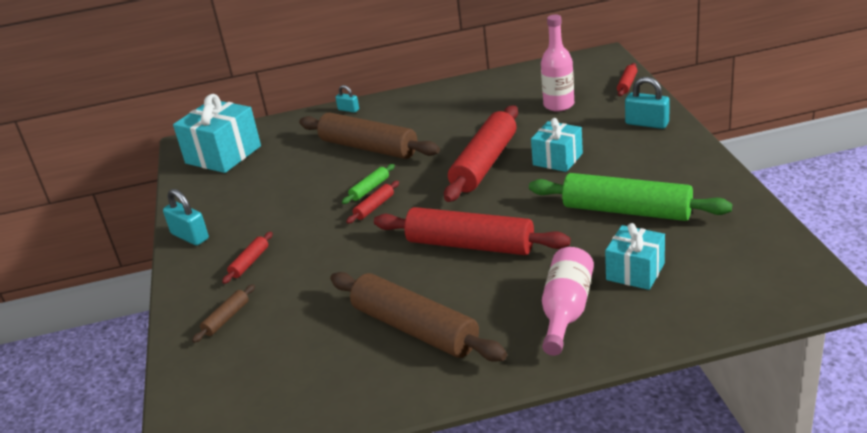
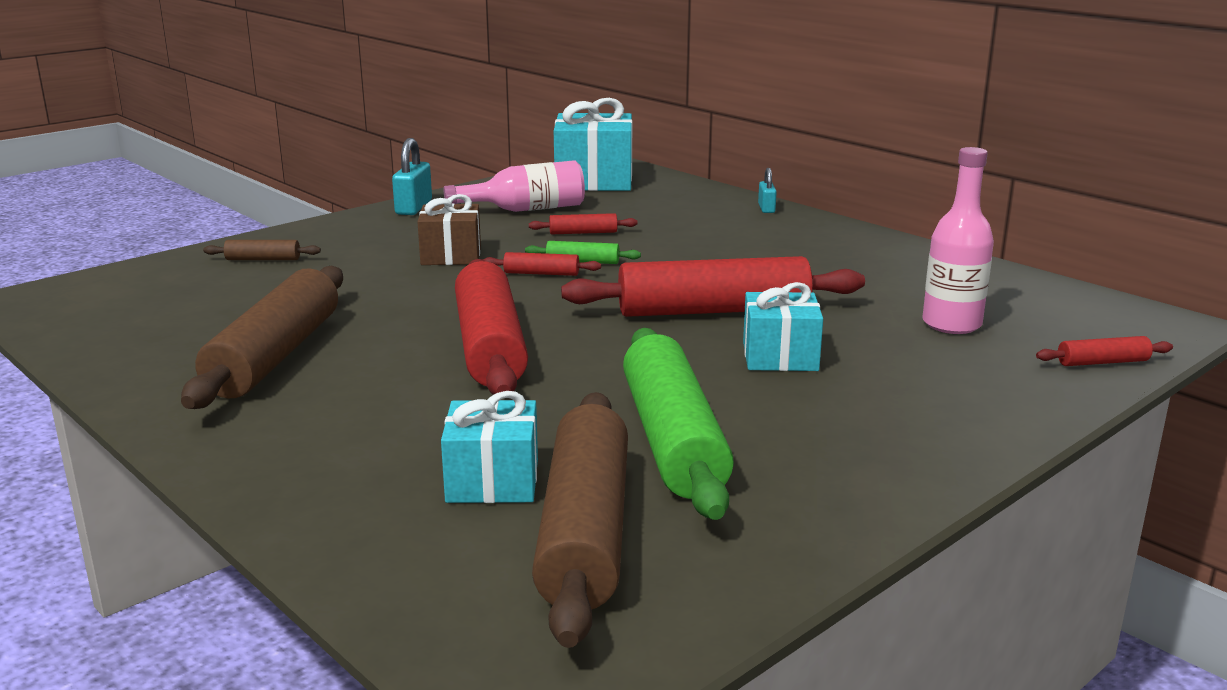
camera: 55 degrees right, 10 degrees down
(250, 262) = (377, 243): red rolling pin -> red rolling pin (583, 233)
(307, 235) = (451, 255): none -> brown gift
(368, 148) = (682, 239): brown rolling pin -> brown rolling pin (584, 531)
(566, 311) = (354, 445): pink bottle -> pink bottle (525, 209)
(647, 123) = (984, 404): turquoise padlock -> none

